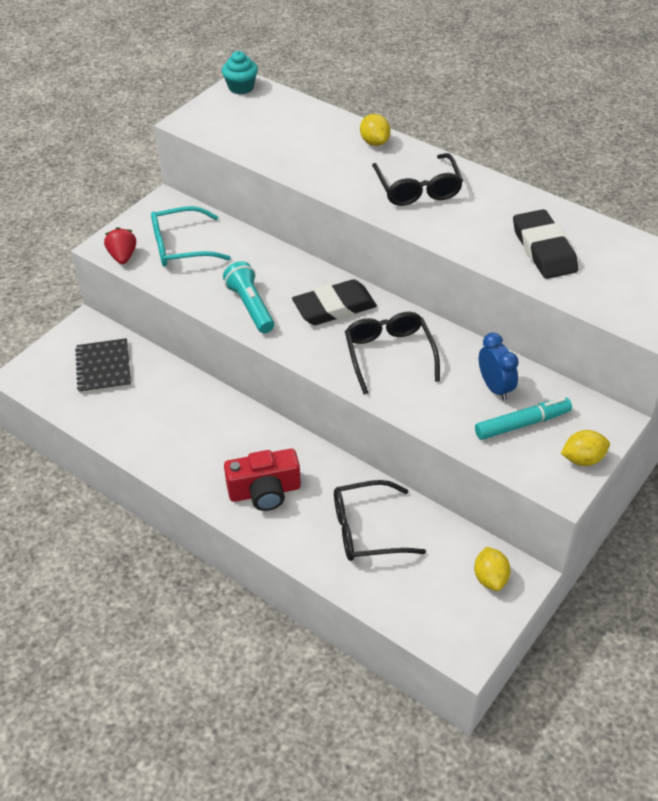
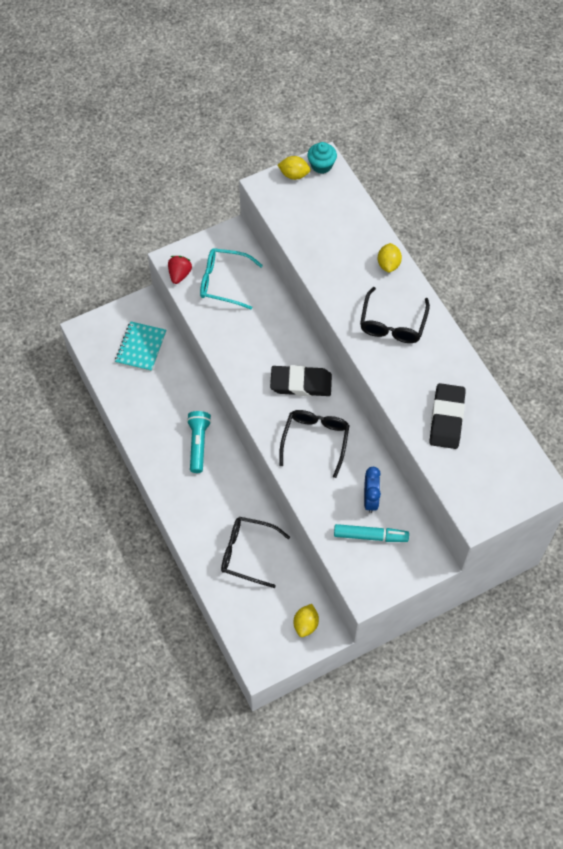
camera: 25 degrees right, 15 degrees up
(104, 367) = (141, 347): black notebook -> turquoise notebook
(250, 306) = (244, 358): turquoise flashlight -> turquoise flashlight (198, 444)
(264, 491) = (198, 494): red camera -> none
(582, 459) = (393, 580): yellow lemon -> yellow lemon (294, 175)

